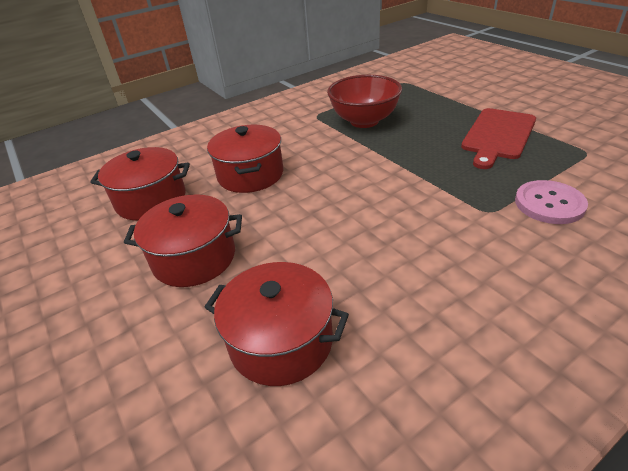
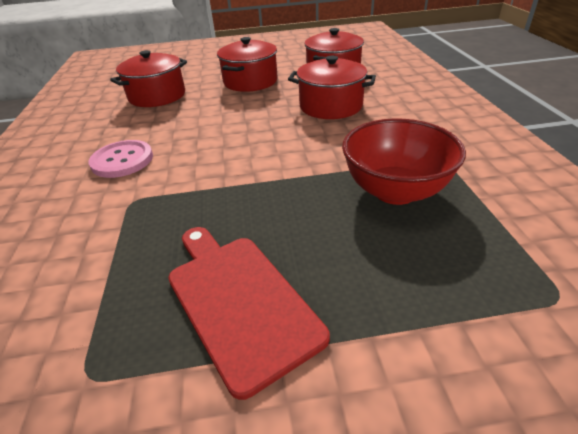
camera: 115 degrees right, 0 degrees up
(549, 204) = (84, 246): pink button -> pink button (122, 160)

